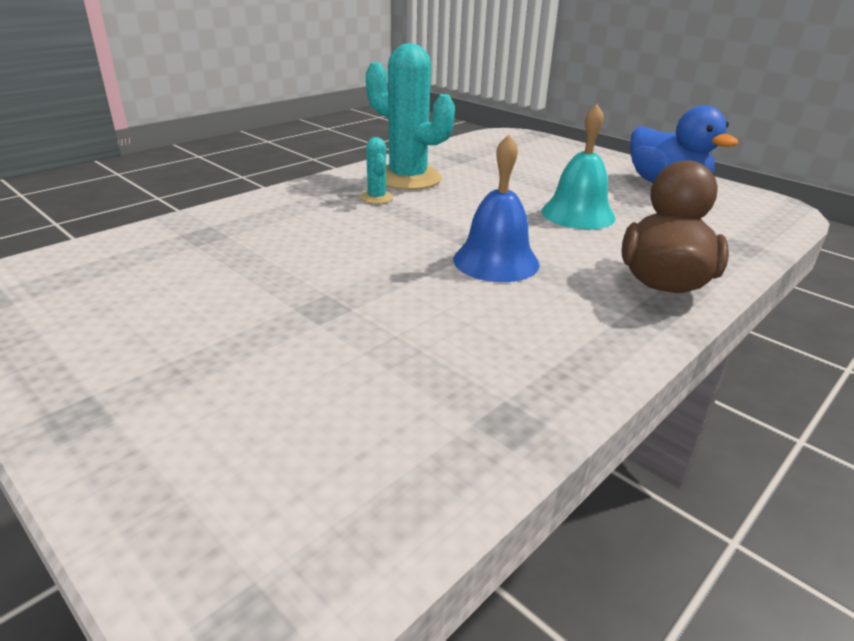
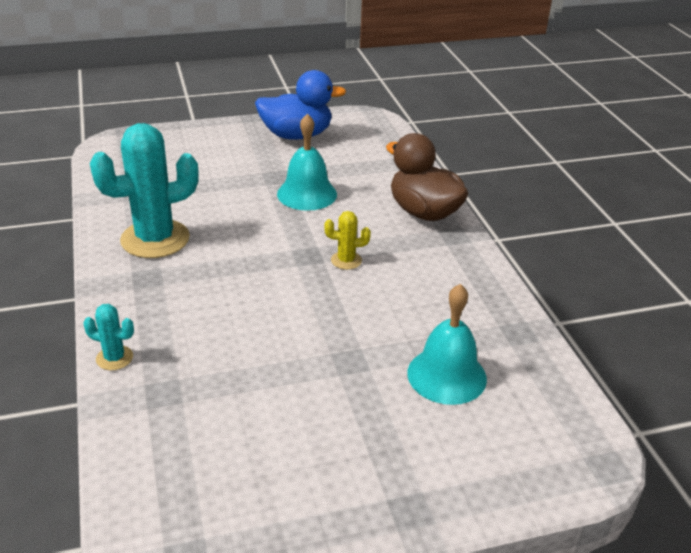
camera: 60 degrees left, 5 degrees up
(352, 381) = (446, 375): none -> turquoise bell
(376, 198) = (180, 271): turquoise cactus -> turquoise cactus (114, 358)
(496, 261) = (346, 260): blue bell -> yellow cactus

